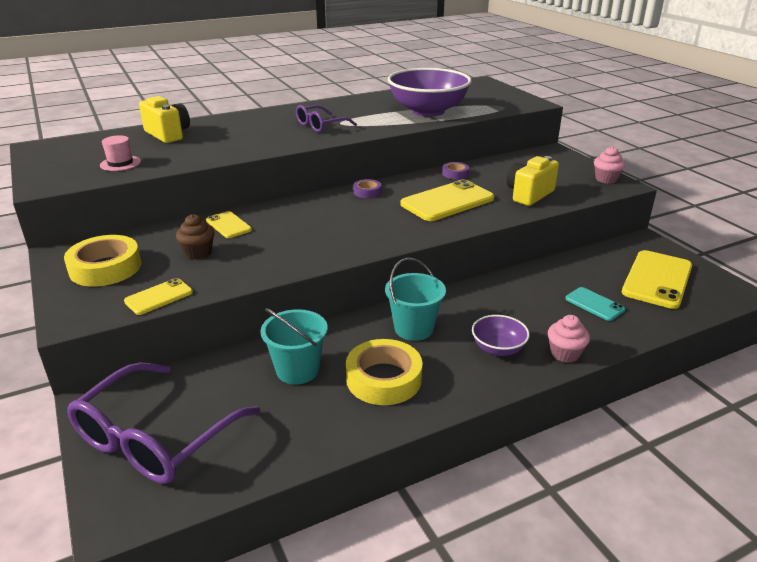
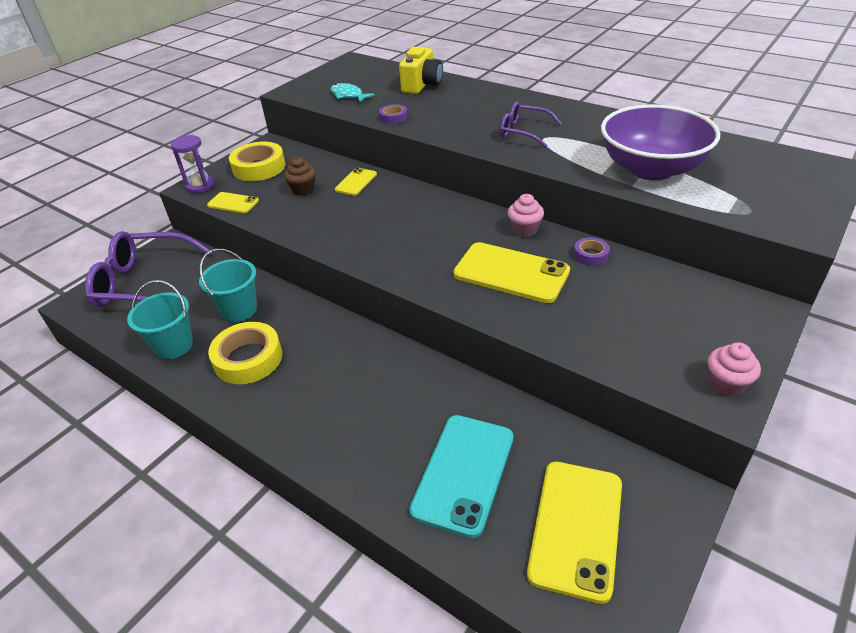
camera: 65 degrees right, 10 degrees up
(80, 312) = (200, 186): none -> purple hourglass
(120, 163) = (348, 95): pink hat -> turquoise fish
(367, 192) = (483, 219): purple tape -> purple tape (393, 117)
(413, 328) = (330, 349): turquoise bucket -> turquoise bucket (174, 345)
(498, 349) = (328, 416): purple bowl -> none
(529, 195) = (592, 326): yellow camera -> none
(565, 353) = (346, 470): pink cupcake -> pink cupcake (524, 229)
(594, 304) = (463, 473): turquoise phone -> turquoise phone, size x1.88
(657, 279) = (576, 528): yellow phone -> yellow phone turned 75 degrees counterclockwise

